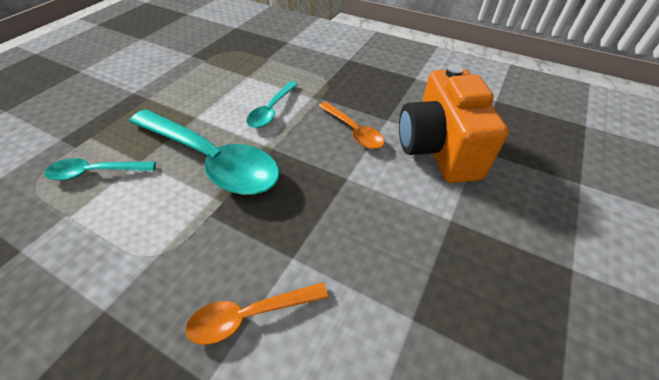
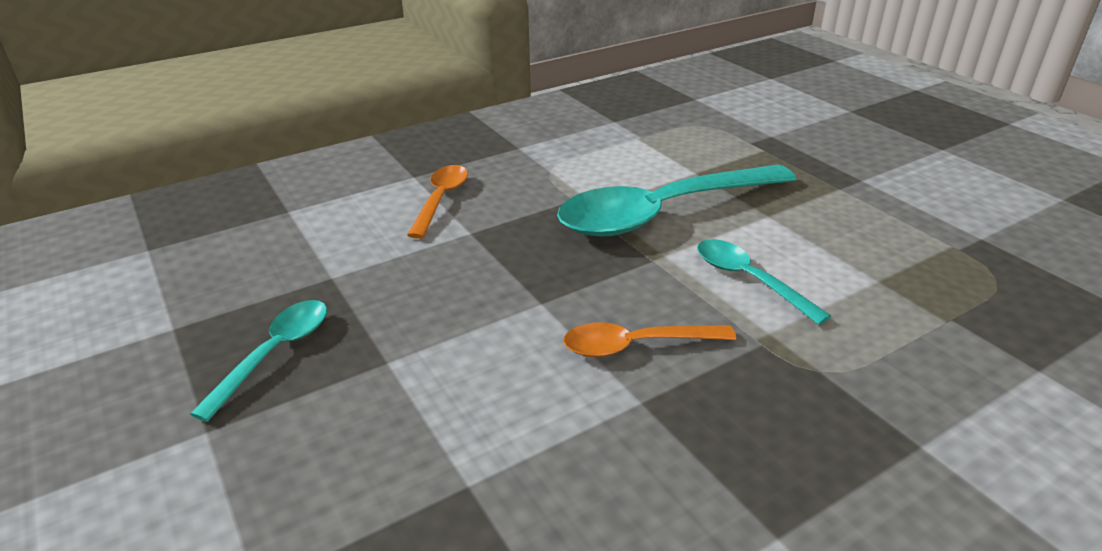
camera: 120 degrees right, 15 degrees down
(96, 172) = (694, 150): turquoise spoon -> turquoise spoon (275, 354)
(438, 149) = (513, 425): orange camera -> none

